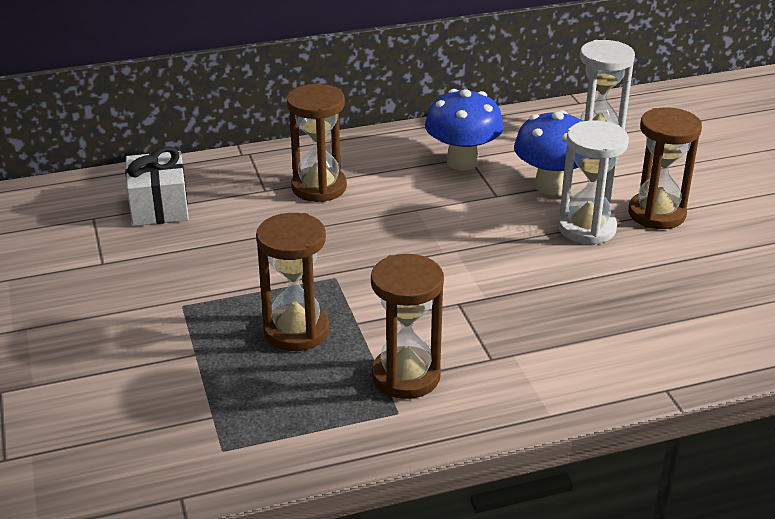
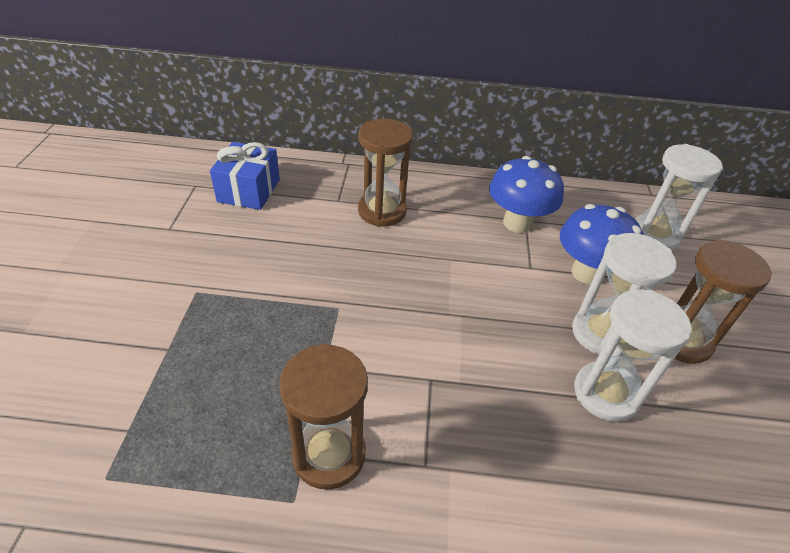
camera: 20 degrees right, 10 degrees up
(159, 207) = (249, 190): white gift -> blue gift
(296, 331) = (266, 356): brown hourglass -> none
(611, 269) = (606, 393): none -> white hourglass

